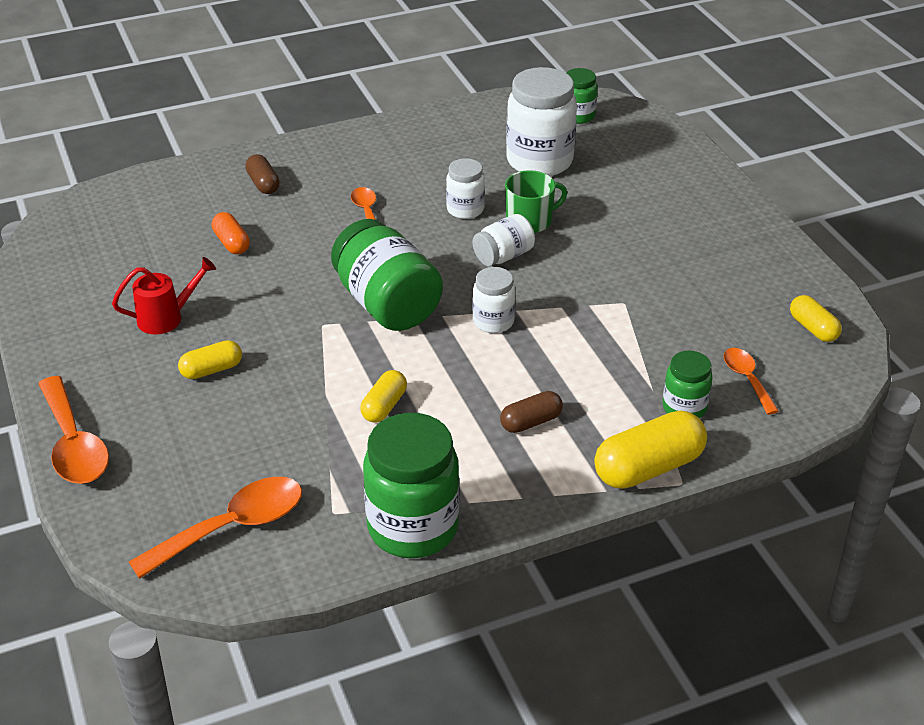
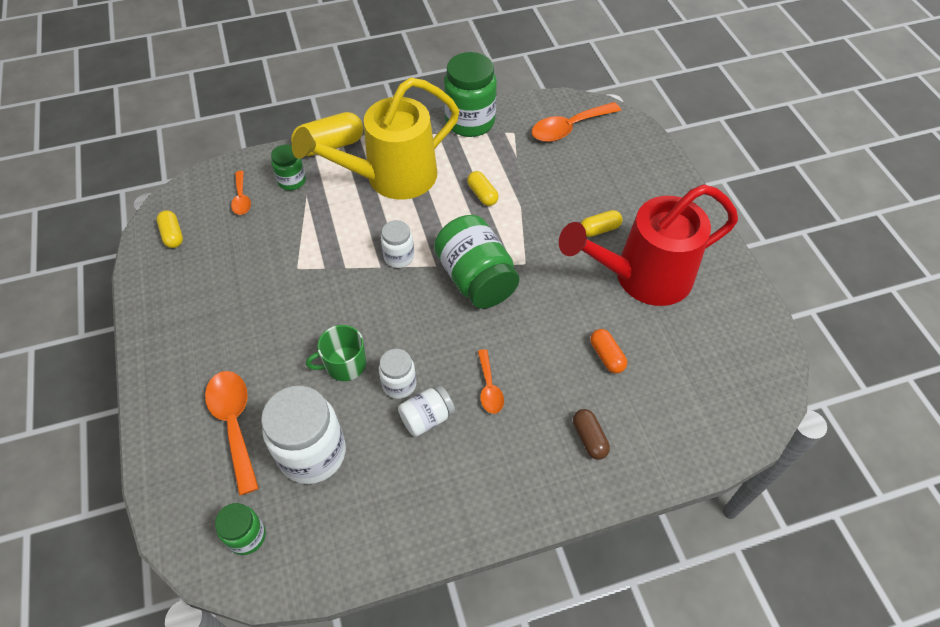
camera: 175 degrees left, 15 degrees up
(74, 444) = (675, 181): orange spoon -> orange spoon (234, 423)
(167, 318) = (642, 277): red watering can -> red watering can, size x2.32
(384, 406) = (482, 194): yellow capsule -> yellow capsule turned 60 degrees counterclockwise
(503, 256) = (377, 323): white jar -> white jar (427, 418)
(531, 422) = (391, 178): brown capsule -> yellow watering can

